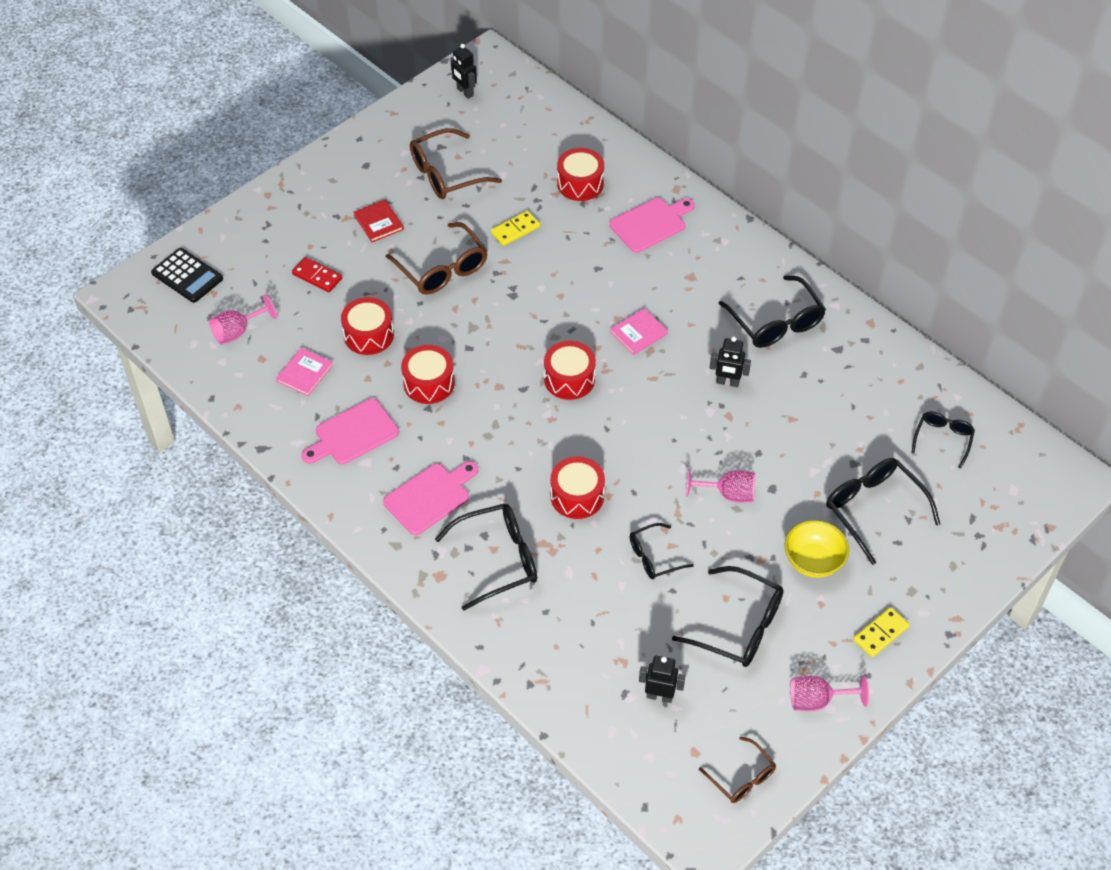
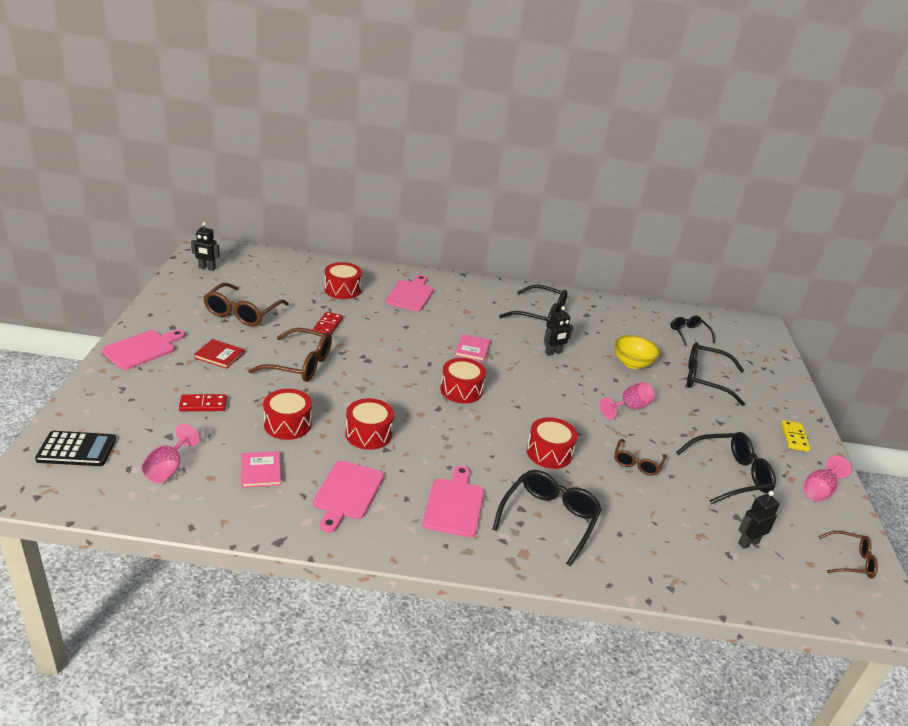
camera: 45 degrees left, 20 degrees down
(318, 183) = (142, 349): none -> pink cutting board
(515, 230) = (327, 326): yellow domino -> red domino
(654, 557) = (637, 463): black glasses -> brown glasses
(813, 561) = (715, 419): yellow bowl -> yellow bowl (632, 363)

